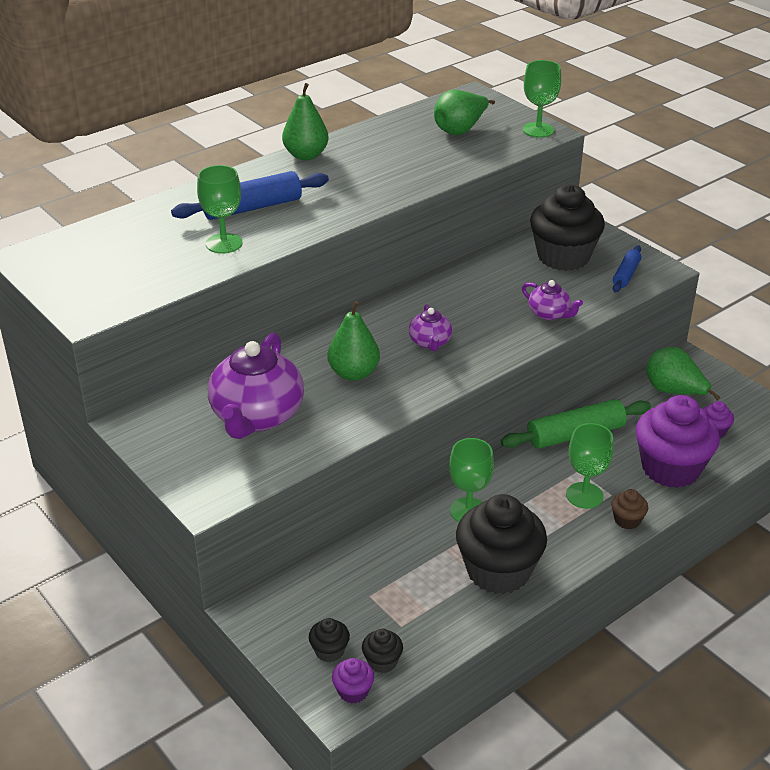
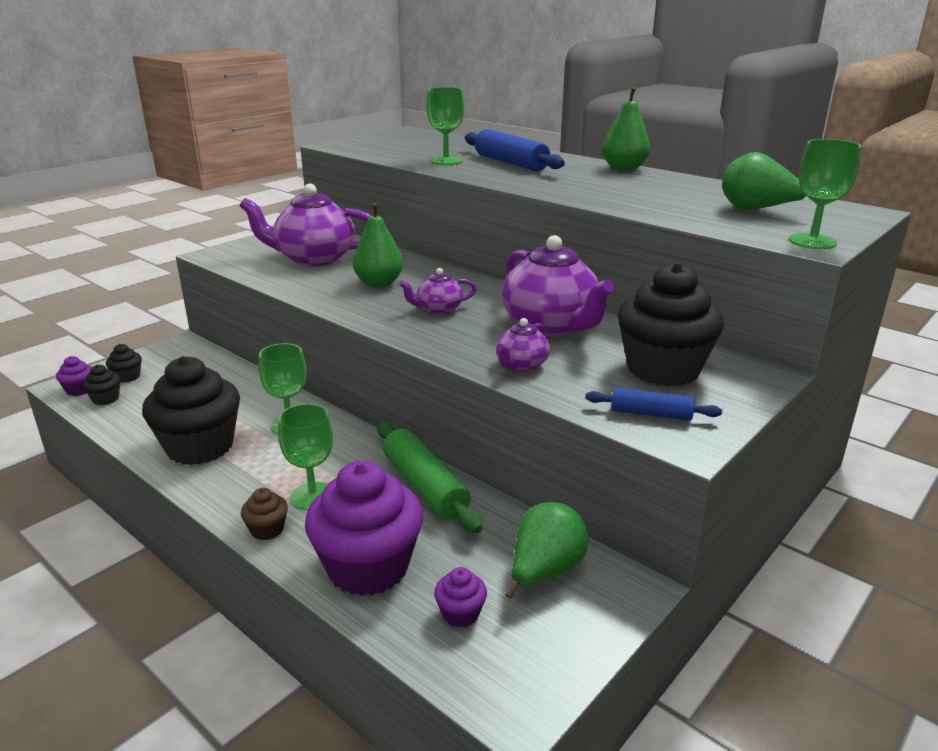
camera: 80 degrees right, 10 degrees down
(478, 290) = (551, 325): none -> purple teapot

